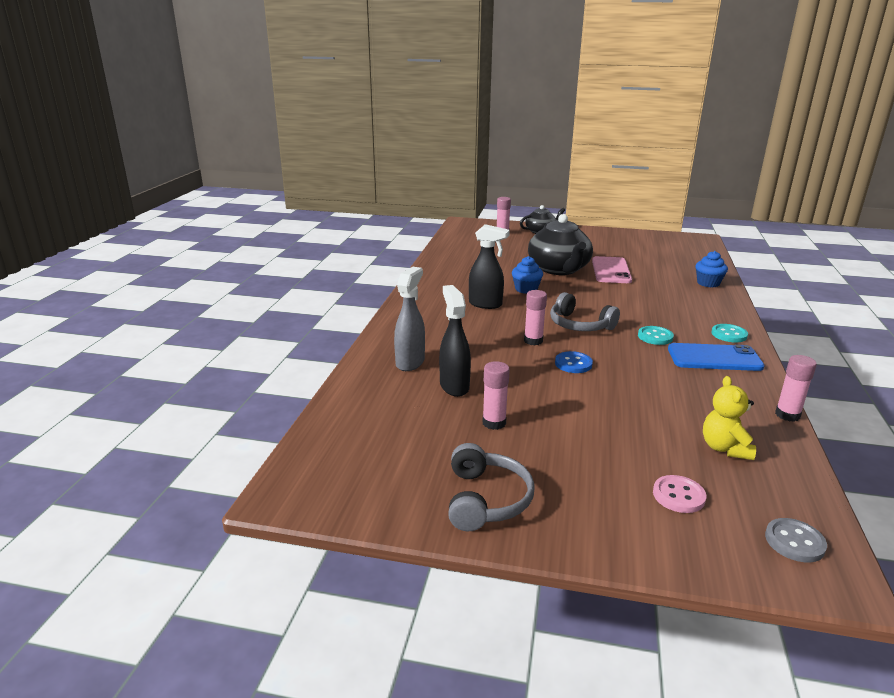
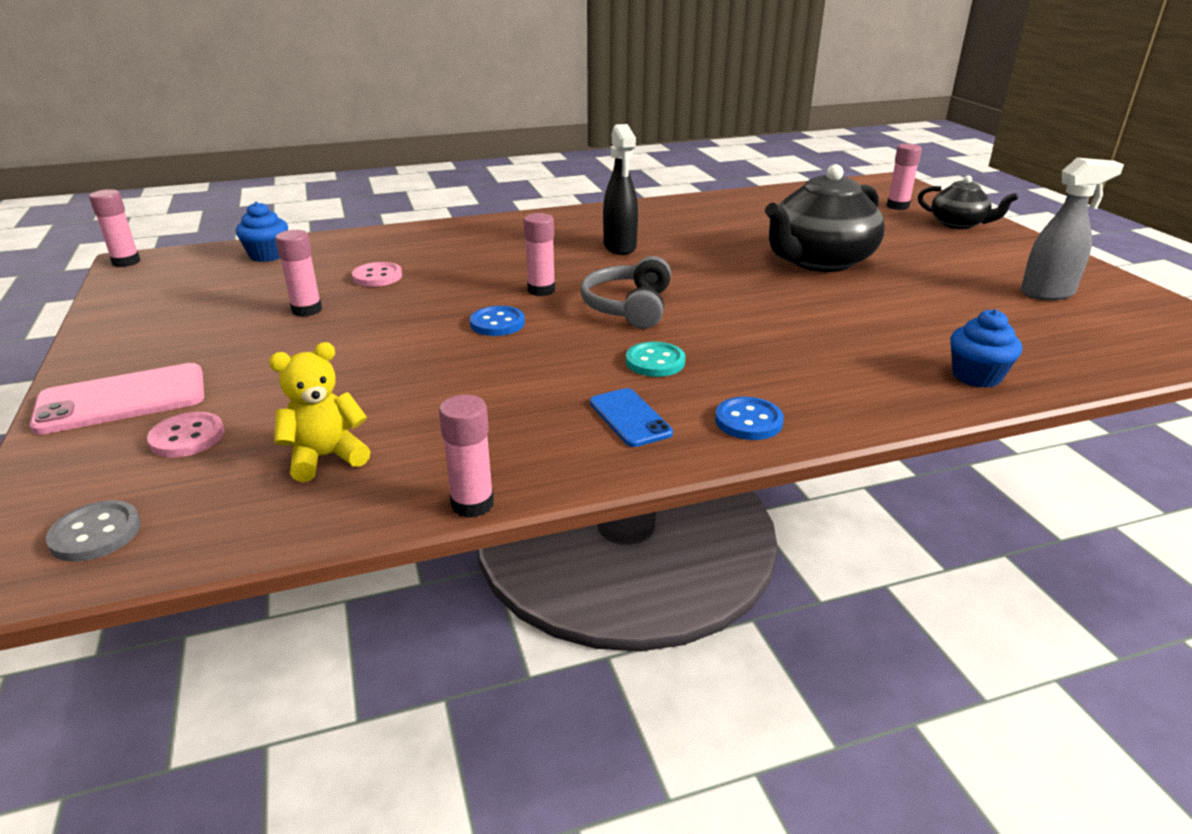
camera: 60 degrees right, 5 degrees up
(277, 500) = (126, 262): none -> pink glue stick
(410, 362) = (416, 248): grey spray bottle -> grey spray bottle (1048, 293)
(454, 386) = (377, 277): black spray bottle -> pink button
(486, 499) = (148, 336): grey headphones -> none
(526, 289) = (706, 257): blue cupcake -> blue cupcake (268, 255)
(611, 270) = (882, 293): pink phone -> pink phone (122, 399)
(714, 358) = (630, 418): blue phone -> blue phone, size x0.61
(729, 334) = (748, 421): turquoise button -> blue button

